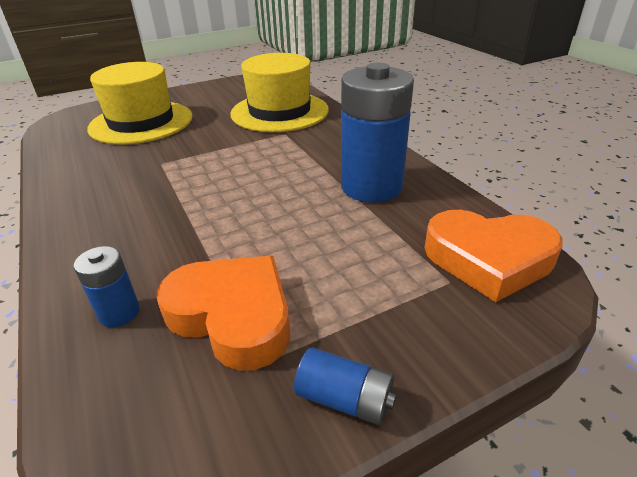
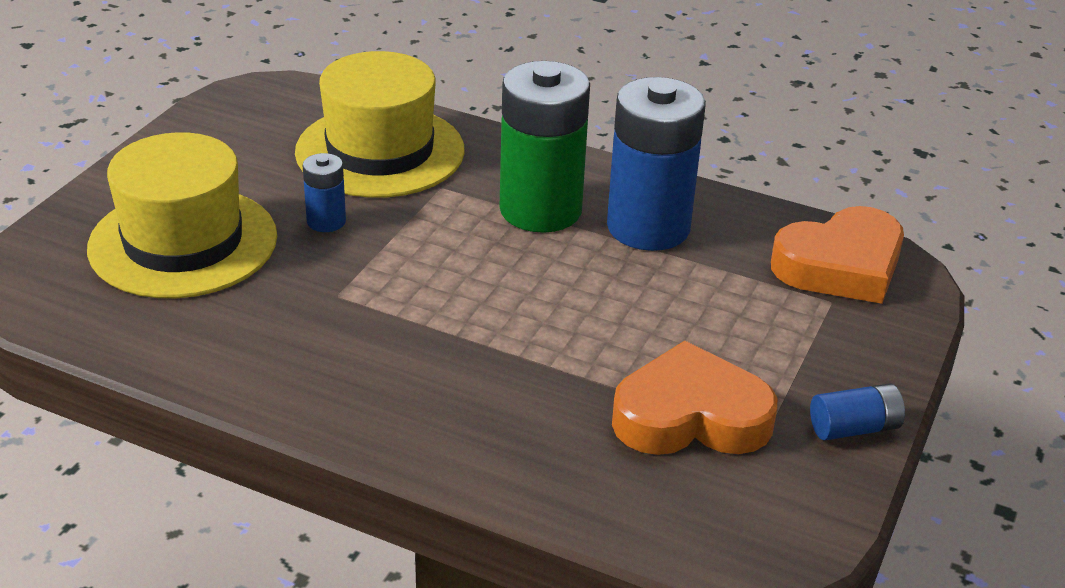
camera: 40 degrees left, 0 degrees up
(119, 312) = (582, 465): blue battery -> blue battery (326, 221)
(320, 158) = (540, 210): none -> green battery

